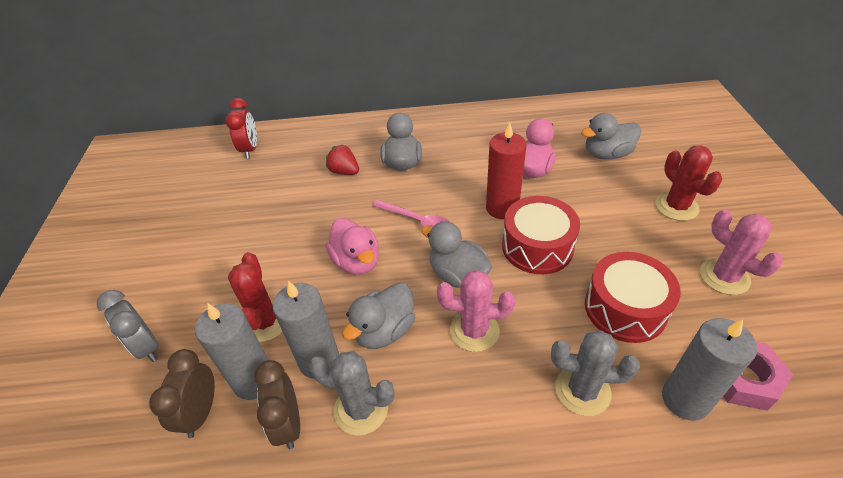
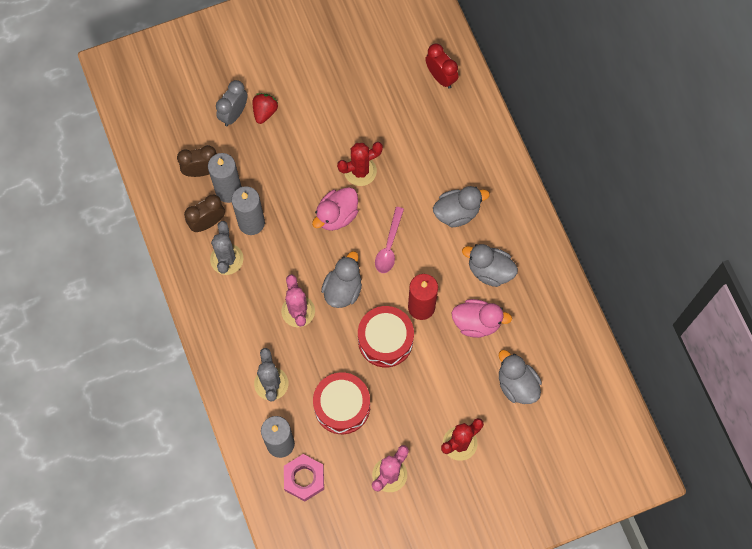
camera: 70 degrees right, 25 degrees up
(250, 149) = (441, 77): red clock -> red clock turned 105 degrees counterclockwise
(265, 322) = (270, 177): red cactus -> red cactus (360, 171)
(344, 172) = (432, 169): red strawberry -> red strawberry (265, 112)
(384, 331) = (283, 254): grey duck -> grey duck (489, 271)

